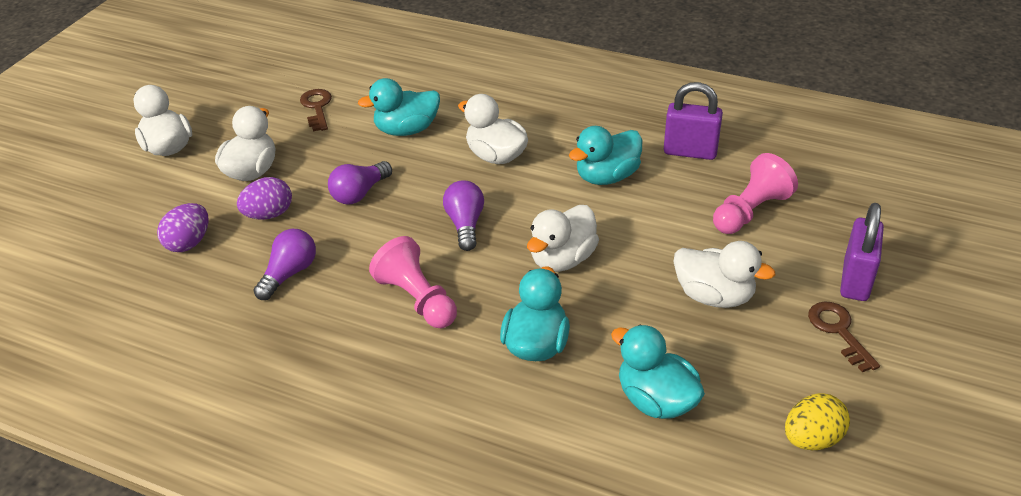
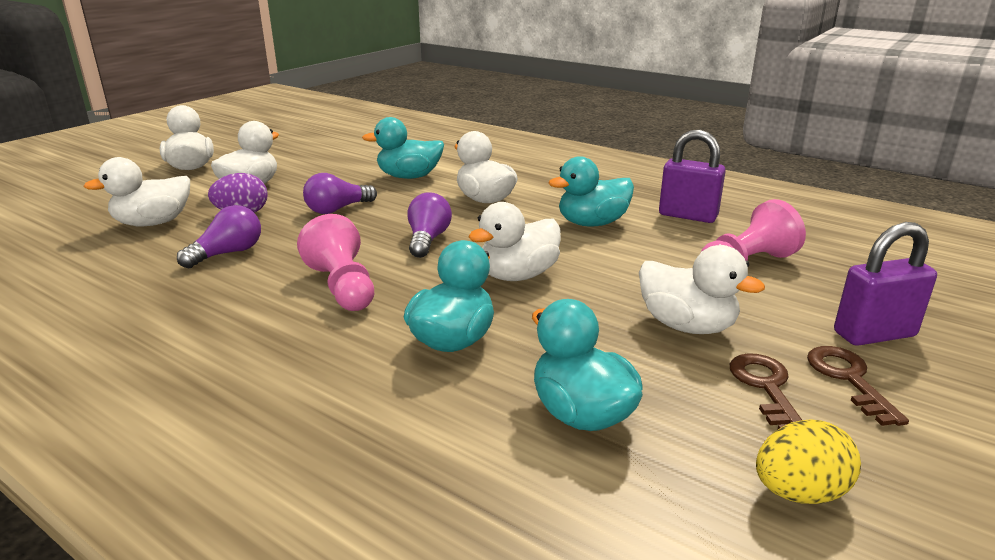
camera: 10 degrees right, 15 degrees down
(189, 243) = (153, 223): purple egg -> white duck
(317, 107) = (338, 158): brown key -> brown key (766, 388)
(855, 280) = (874, 334): purple padlock -> purple padlock turned 45 degrees clockwise

